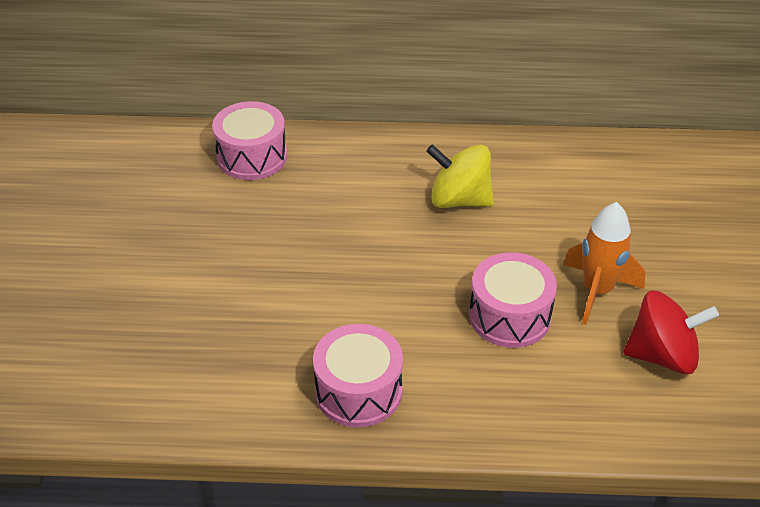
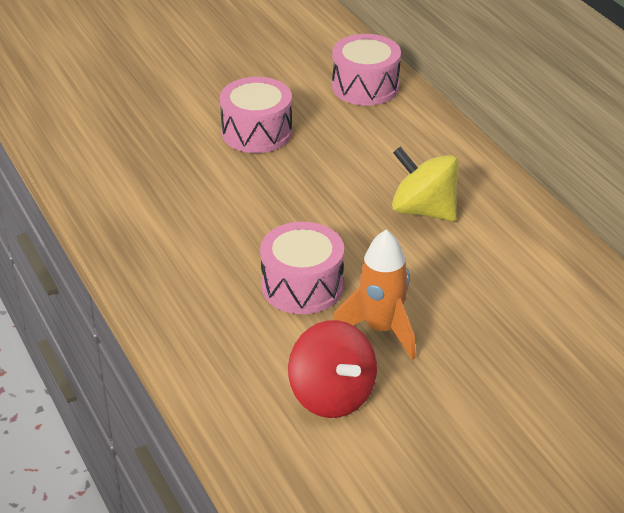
camera: 60 degrees right, 5 degrees down
(358, 391) = (153, 233): pink drum -> pink drum (257, 132)
(459, 200) = (423, 210): yellow spinning top -> yellow spinning top turned 45 degrees counterclockwise

